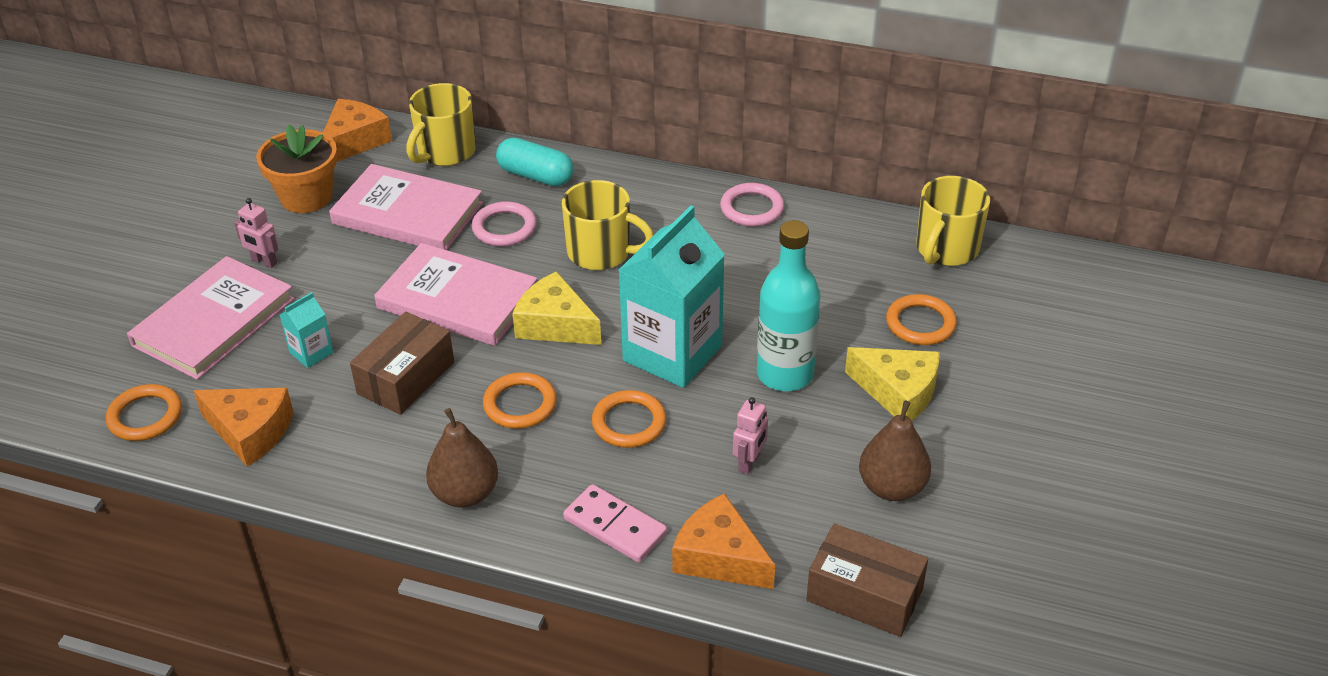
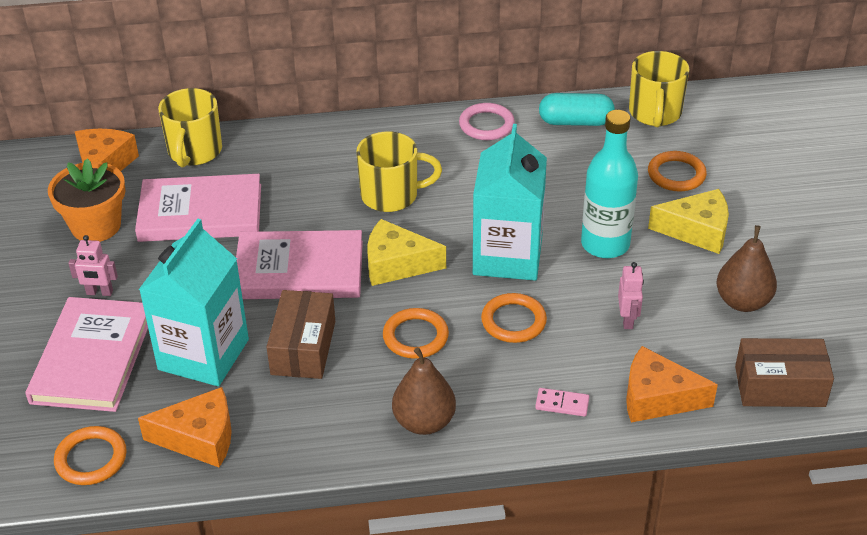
camera: 25 degrees left, 0 degrees up
(311, 353) = (203, 354): turquoise carton -> turquoise carton, size x2.29
(504, 228) = (294, 200): pink ring -> none
(535, 176) = (289, 149): turquoise capsule -> turquoise capsule (575, 122)
(615, 526) = (562, 404): pink domino -> pink domino, size x0.61

